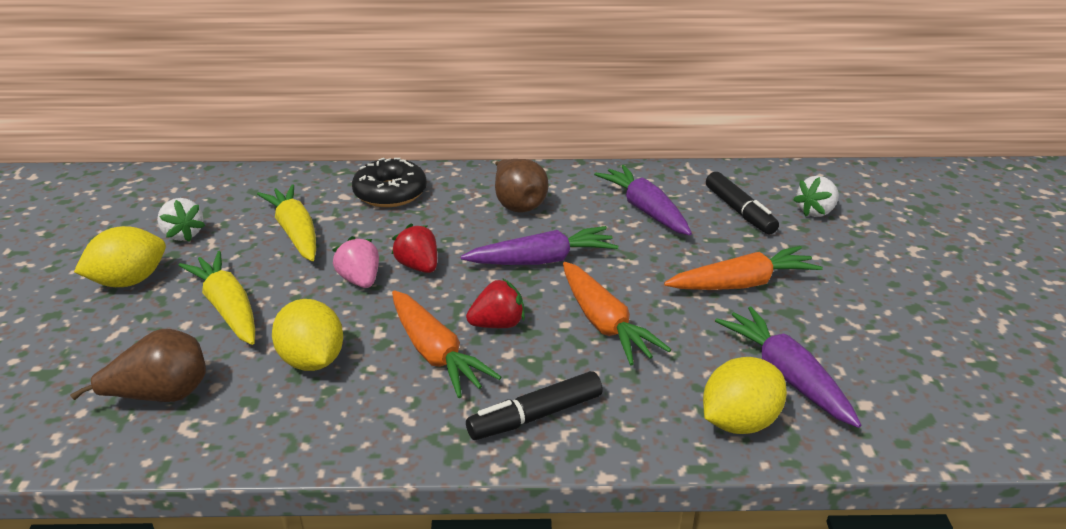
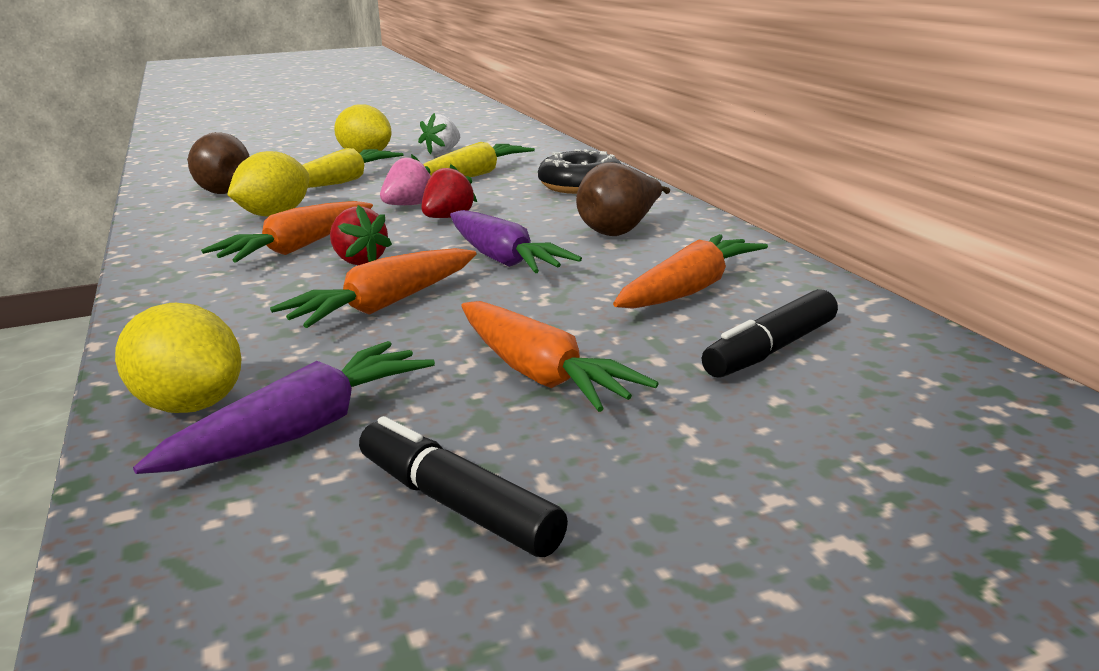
camera: 70 degrees right, 10 degrees down
(535, 416) = (198, 300): black marker -> black marker (456, 504)
(645, 210) = (689, 290): purple carrot -> orange carrot
(816, 212) = (862, 415): white strawberry -> none

